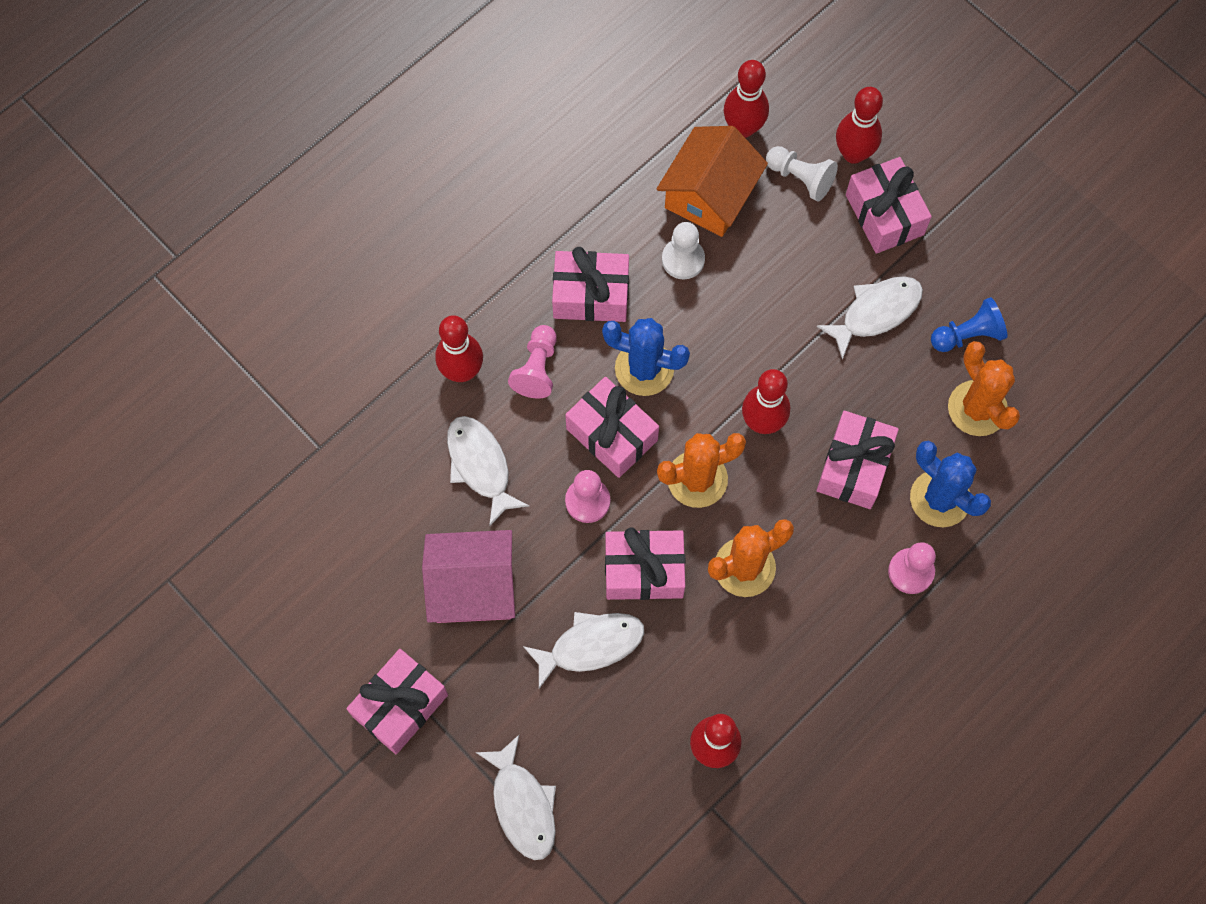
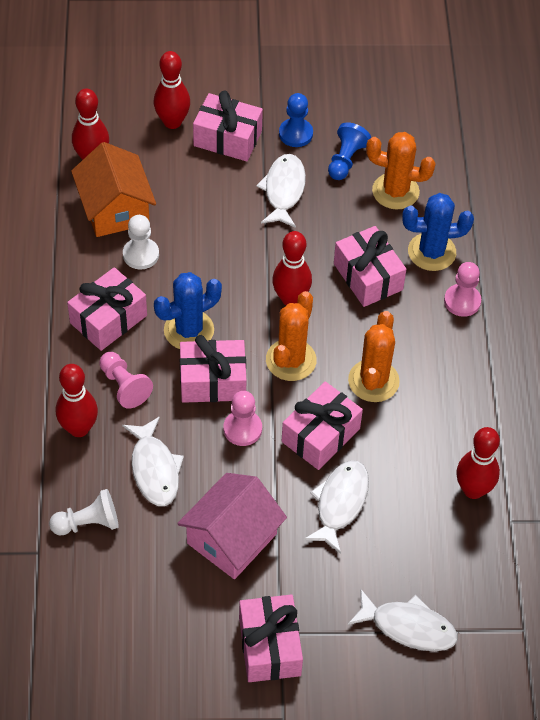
camera: 50 degrees left, 15 degrees down
(480, 466) = (154, 469): white fish -> white fish turned 120 degrees counterclockwise
(800, 178) = (157, 158): white pawn -> white pawn (88, 523)
(952, 266) = (295, 134): none -> blue pawn

